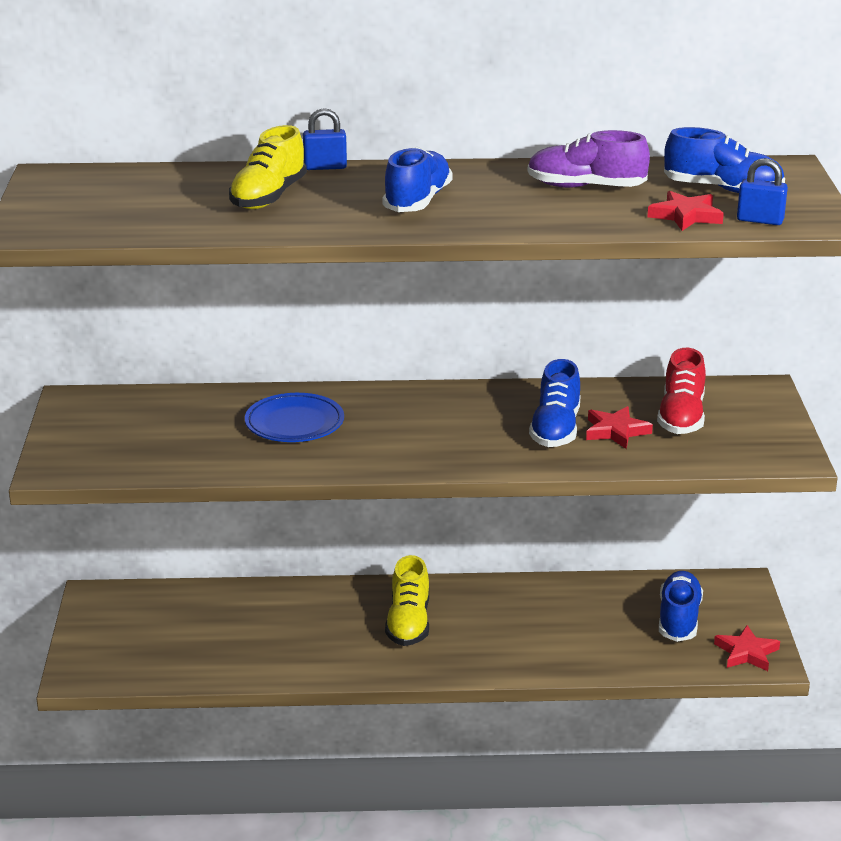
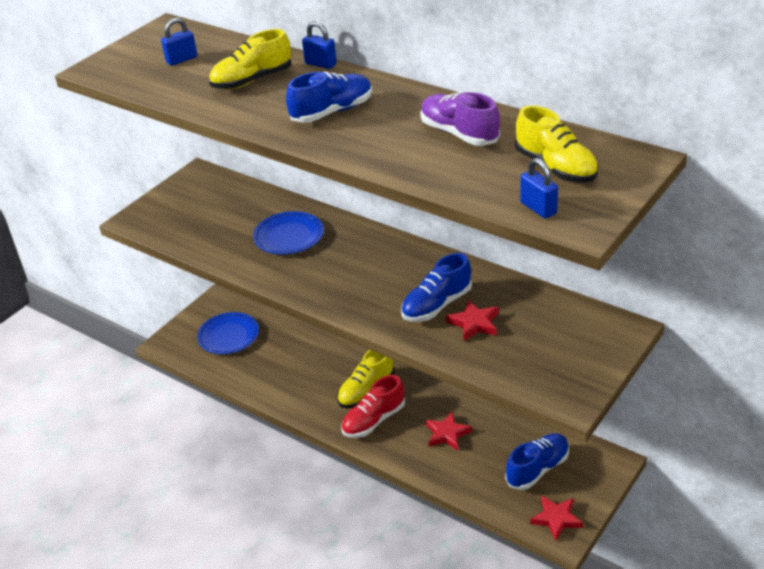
camera: 40 degrees right, 10 degrees up
(136, 199) = (182, 60): none -> blue padlock
(159, 636) = (228, 336): none -> blue plate
(681, 417) = (534, 330): red shoe -> red shoe (373, 420)
(686, 216) = (489, 185): red star -> red star (447, 434)
(723, 189) = (556, 168): blue shoe -> yellow shoe

